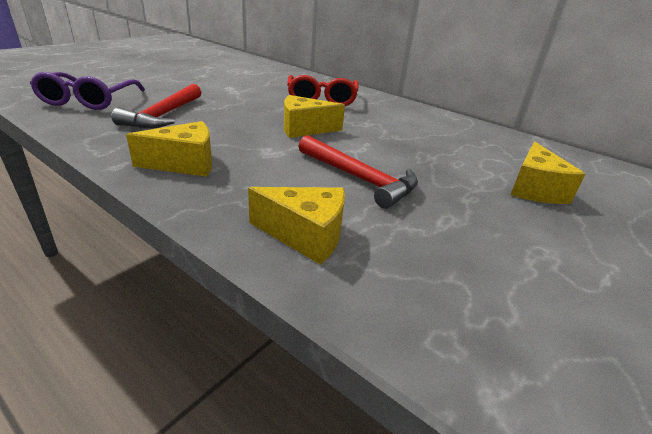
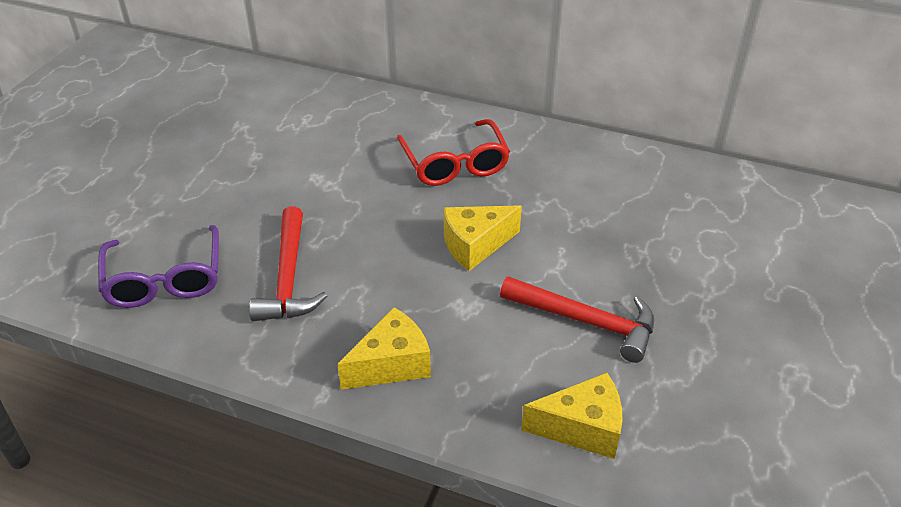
camera: 15 degrees left, 10 degrees up
(534, 189) = (765, 274): yellow cheese -> none

